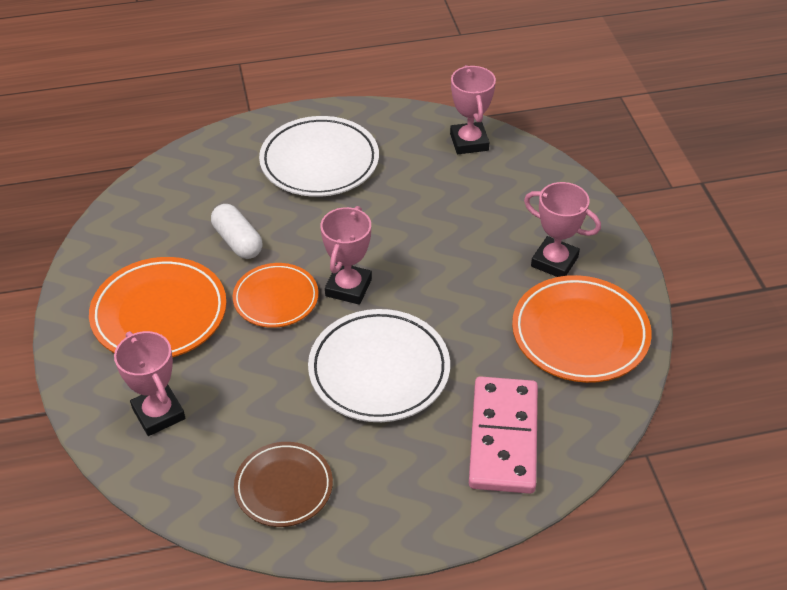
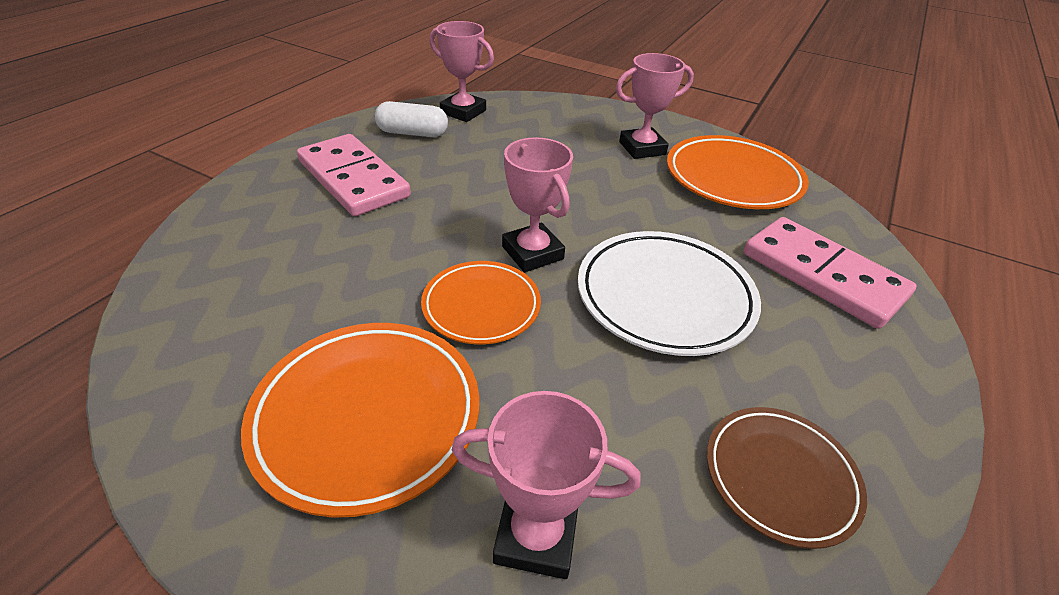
camera: 50 degrees left, 5 degrees down
(238, 241) = (362, 283): white capsule -> white capsule (412, 133)
(319, 162) = (353, 179): white plate -> pink domino

